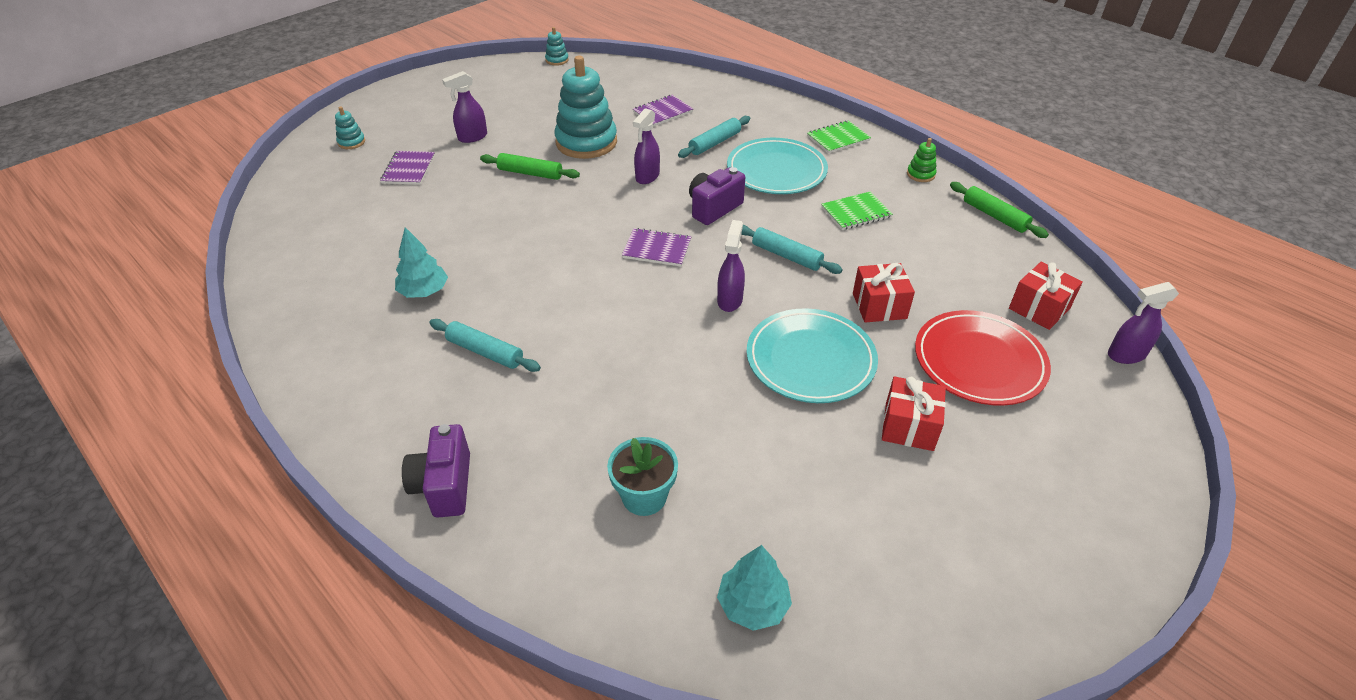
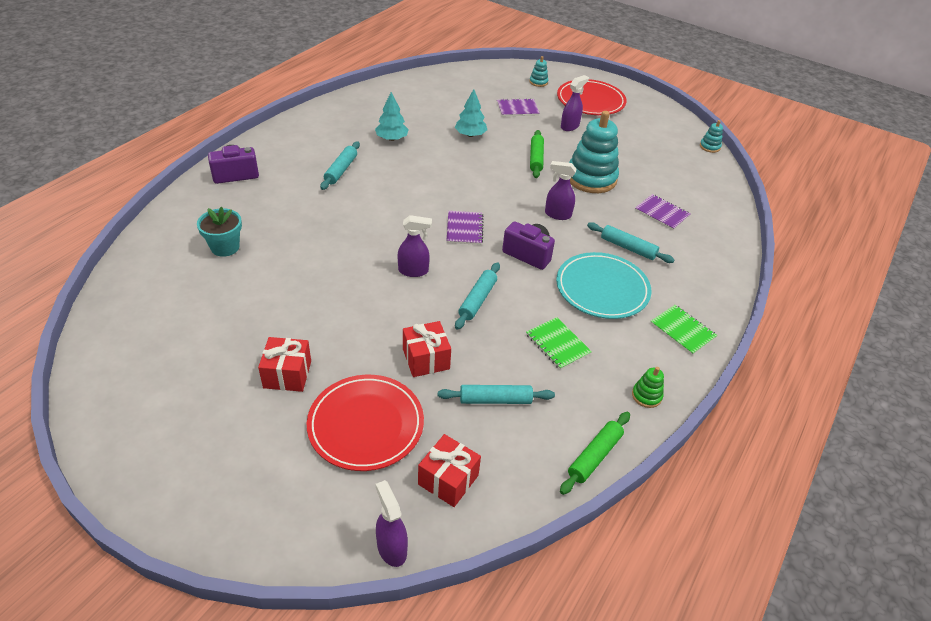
camera: 75 degrees right, 0 degrees up
(423, 112) = (590, 101): none -> red plate
(472, 137) = (570, 126): purple spray bottle -> purple spray bottle turned 90 degrees clockwise
(753, 604) = (143, 298): turquoise tree -> turquoise tree (470, 135)
(810, 359) = (354, 317): turquoise plate -> none
(934, 264) = (495, 400): none -> turquoise rolling pin

